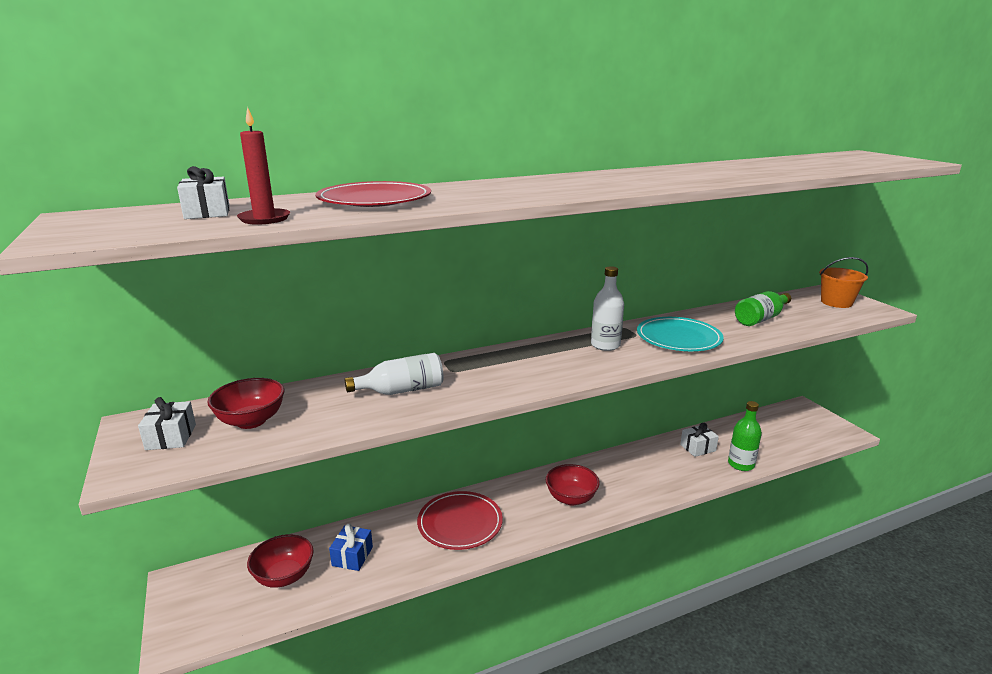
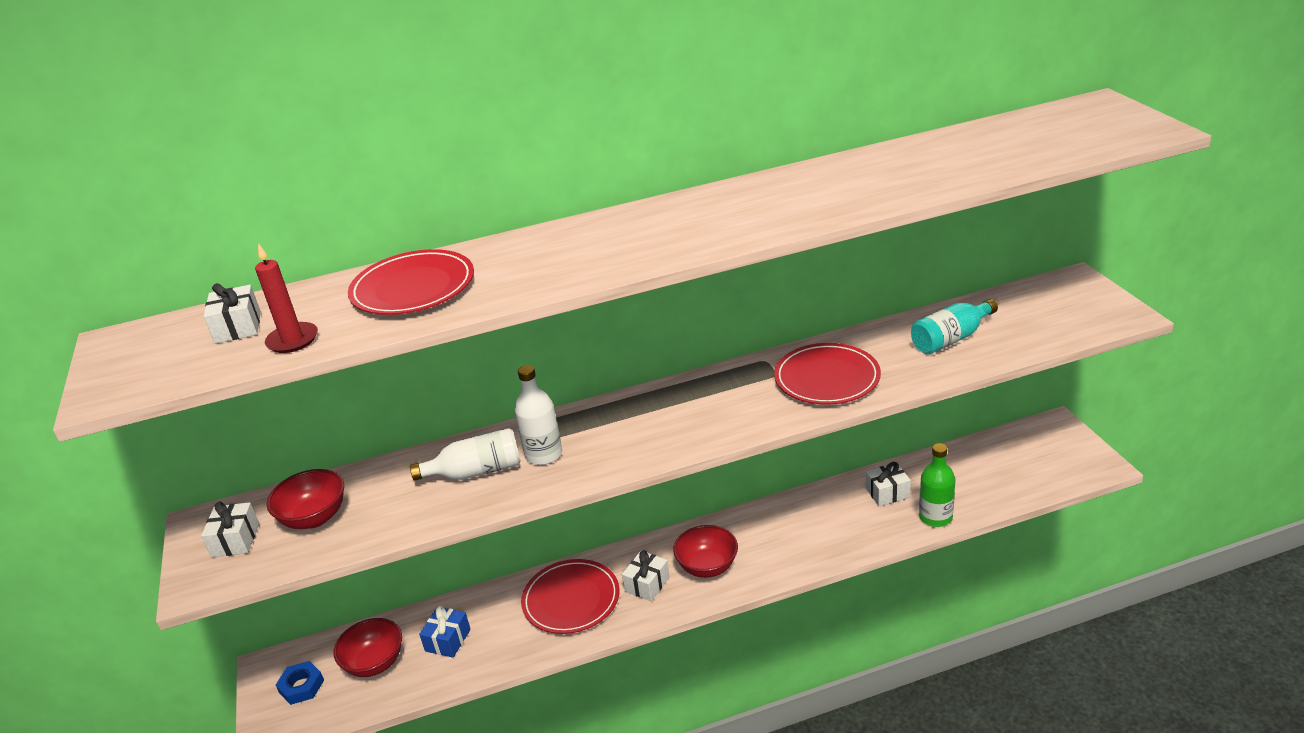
camera: 10 degrees right, 10 degrees up
(212, 598) = (301, 686): none -> blue nut
(523, 511) = (647, 584): none -> white gift
(605, 345) = (730, 393): white bottle -> white bottle (543, 454)
(678, 338) = (827, 378): turquoise plate -> red plate
(761, 319) = (951, 339): green bottle -> turquoise bottle
(836, 302) = (1072, 303): orange bucket -> none

